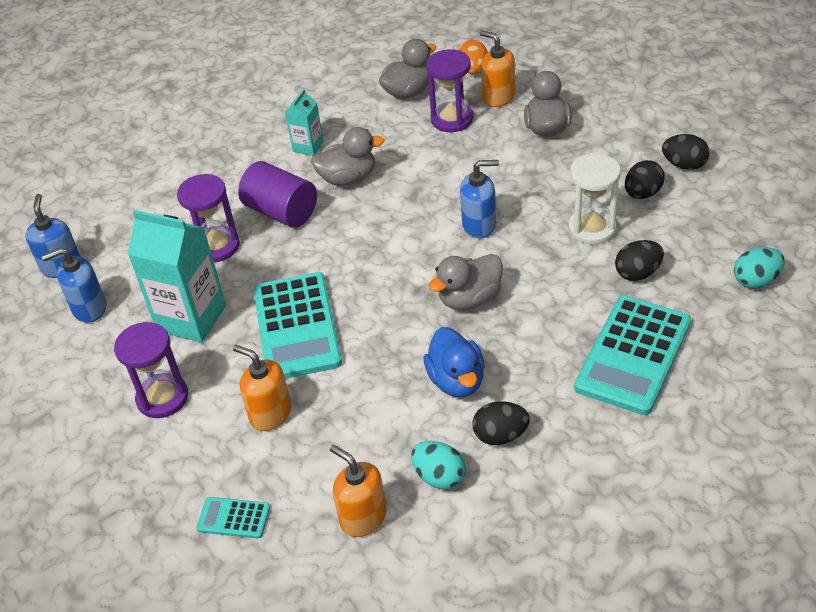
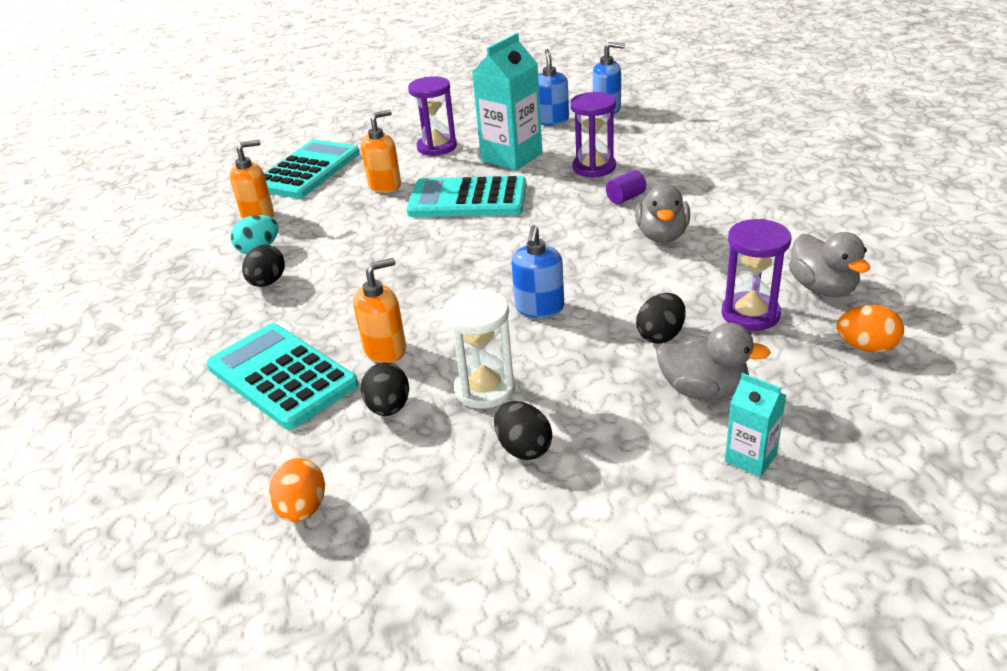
camera: 105 degrees right, 10 degrees down
(233, 518) = (307, 170): turquoise calculator -> turquoise calculator, size x2.17
(281, 212) = (625, 198): purple cylinder -> purple cylinder, size x0.51
(308, 146) = (728, 216): turquoise carton -> turquoise carton (750, 458)
(456, 380) = (343, 268): blue duck -> none
(469, 299) = (435, 287): grey duck -> none
(498, 97) = (792, 359): orange soap dispenser -> orange soap dispenser (385, 349)
(684, 165) = (563, 509): black egg -> black egg (661, 335)
(756, 280) = (303, 509): turquoise egg -> orange egg

